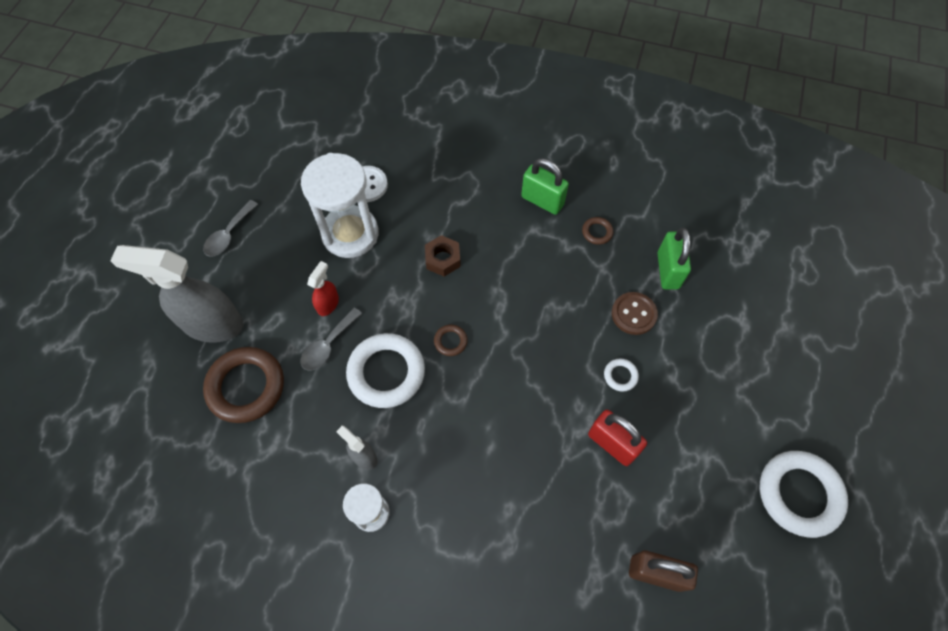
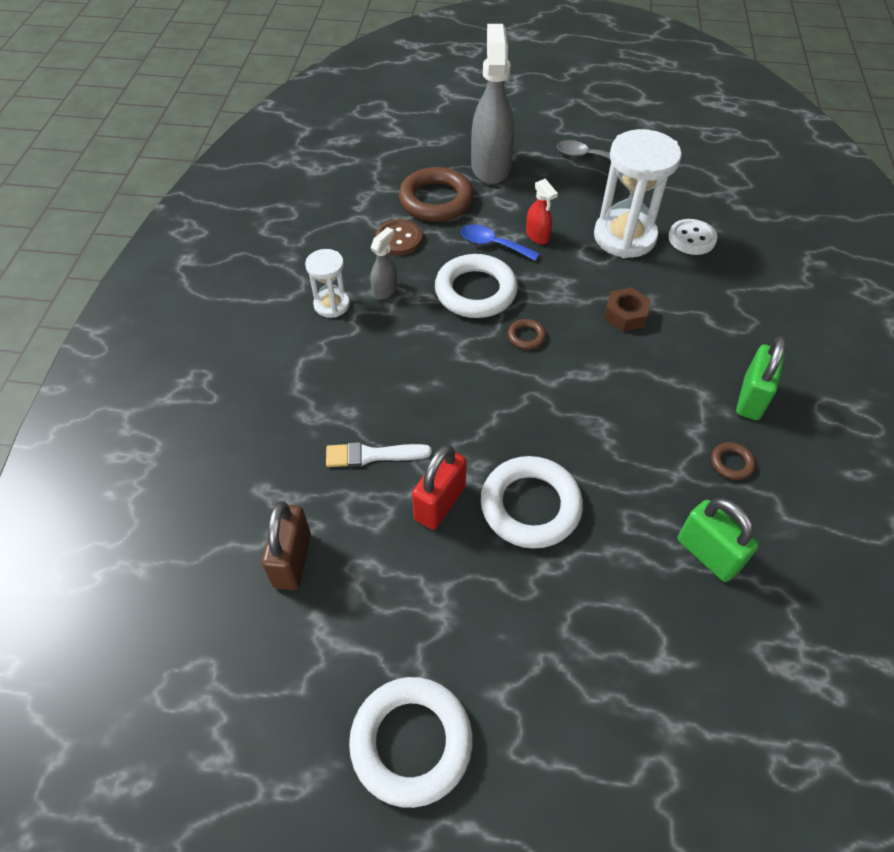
camera: 80 degrees right, 10 degrees down
(328, 304) = (537, 236): red spray bottle -> red spray bottle turned 45 degrees clockwise
(328, 345) = (493, 244): grey spoon -> blue spoon
(559, 493) = (372, 455): none -> white brush
(620, 376) = (530, 506): white ring -> white ring, size x2.26
(633, 314) = (623, 515): brown button -> brown button (399, 239)
(668, 270) = (707, 554): green padlock -> green padlock turned 60 degrees clockwise

